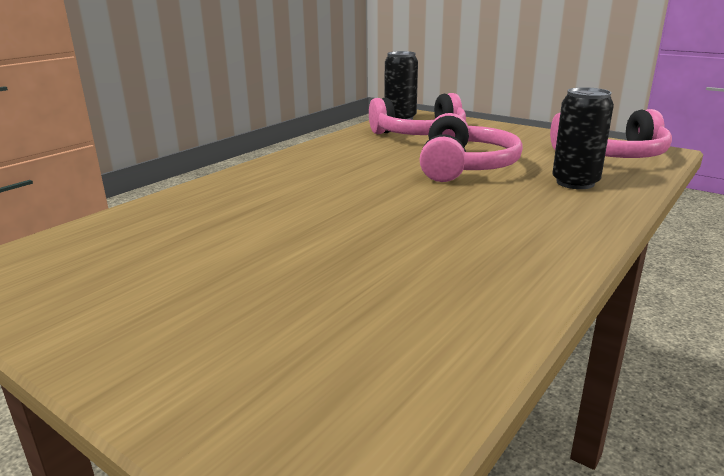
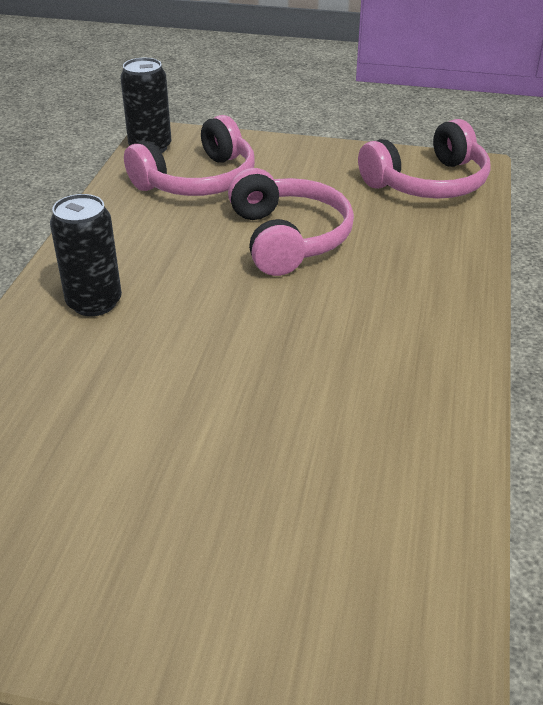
camera: 25 degrees left, 15 degrees up
(575, 183) = (415, 243): black can -> black can (94, 303)

